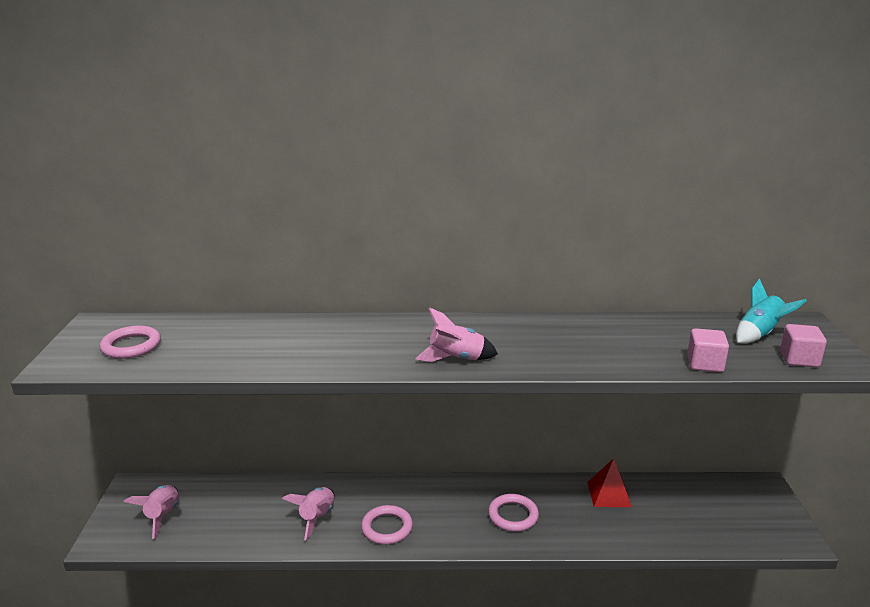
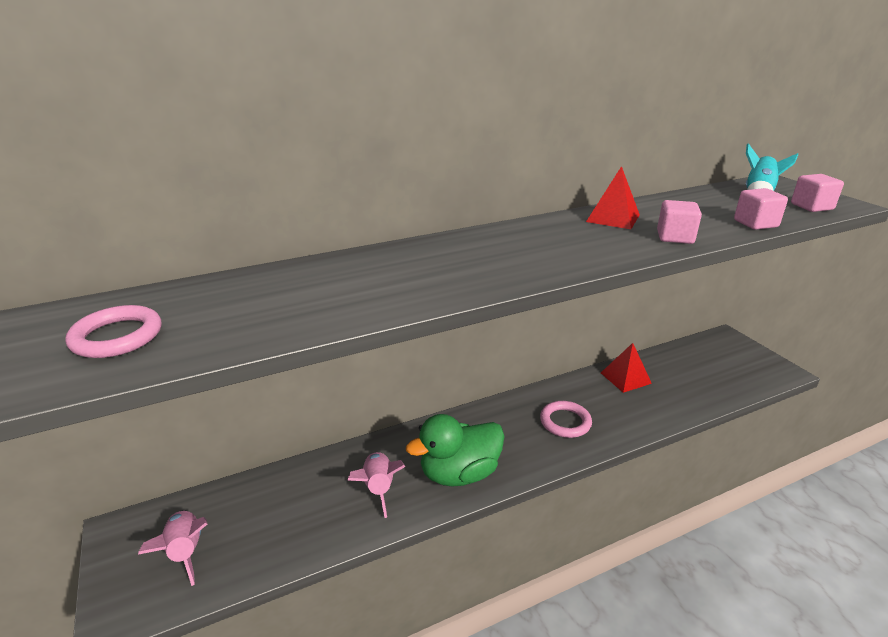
camera: 25 degrees left, 5 degrees up
(387, 528) = (459, 473): pink ring -> green duck
(456, 359) = (545, 264): pink rocket -> none
(570, 329) = (613, 218): none -> red pyramid
(602, 360) = (675, 237): none -> pink cube

